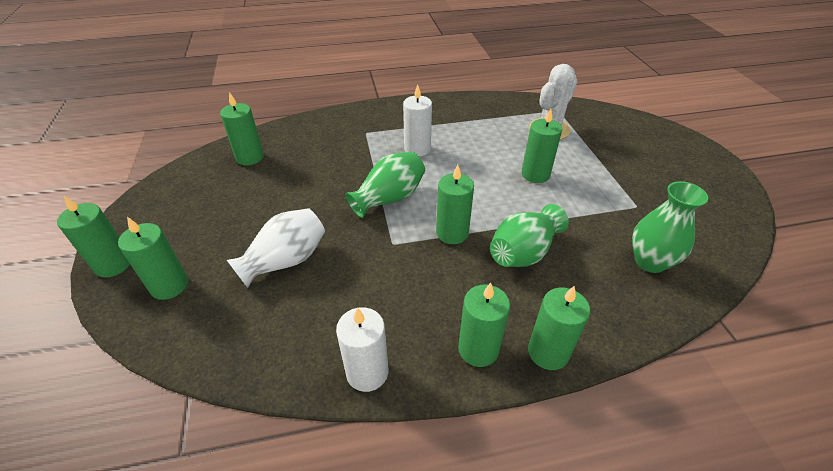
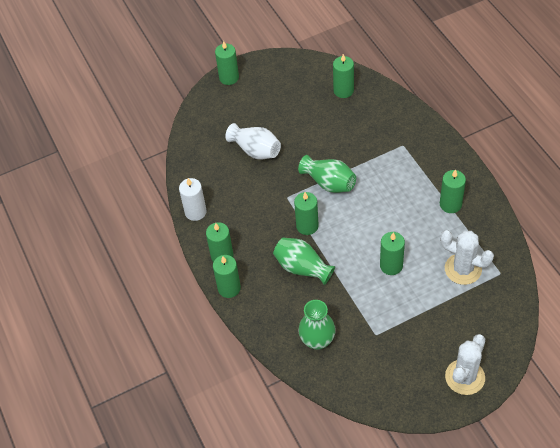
camera: 80 degrees right, 10 degrees up
(169, 285) = (222, 109): green candle -> green candle (450, 204)
(417, 149) = (394, 184): white candle -> none
(689, 155) = (465, 377): none -> white cactus

